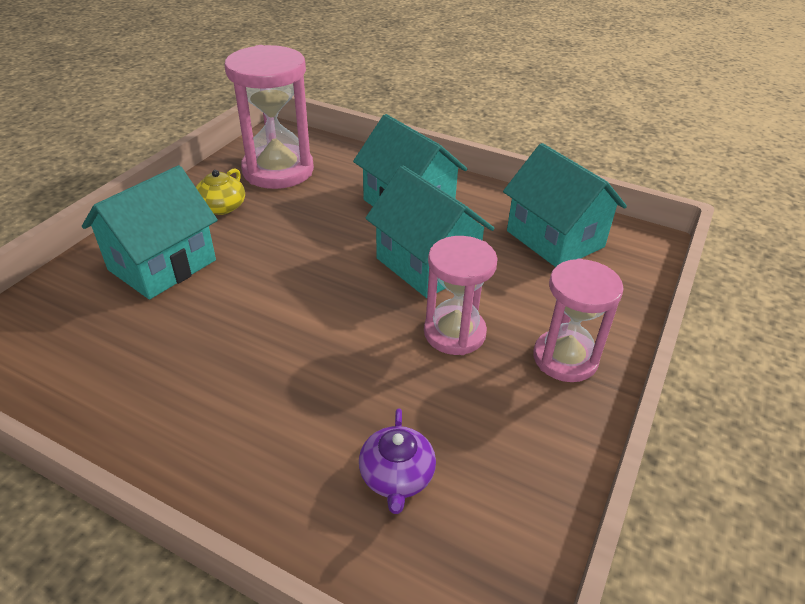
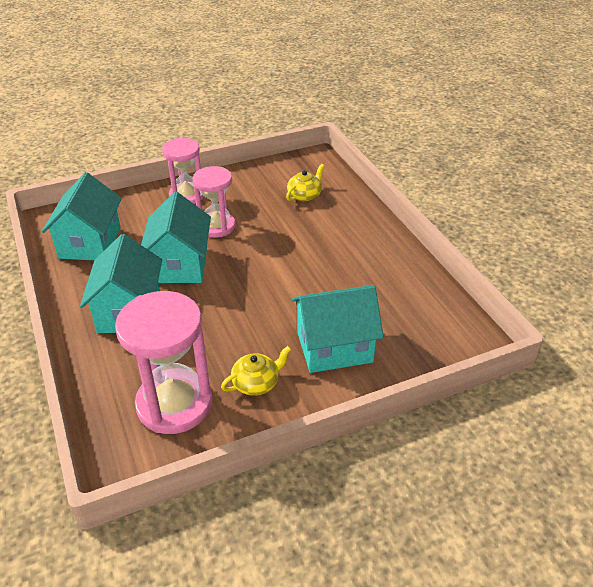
camera: 140 degrees left, 0 degrees up
(396, 476) = (305, 195): purple teapot -> yellow teapot

